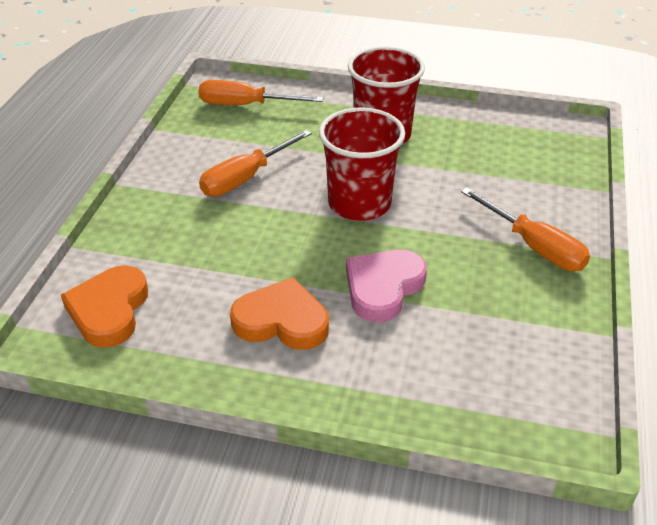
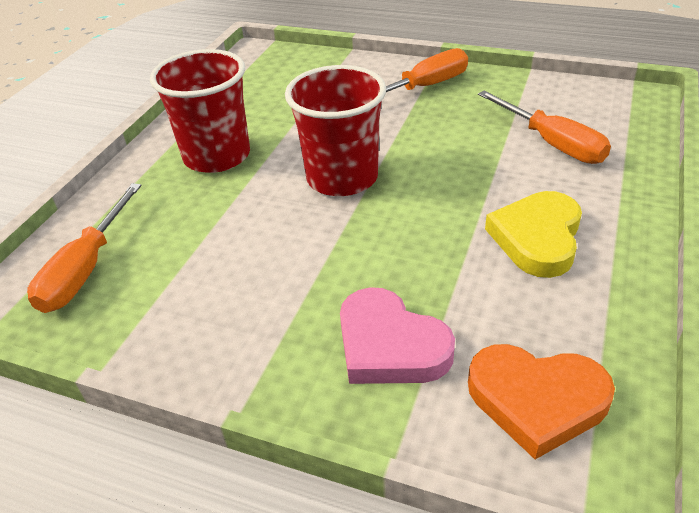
camera: 80 degrees left, 0 degrees up
(246, 178) = (267, 267): orange screwdriver -> orange screwdriver (552, 143)
(281, 321) = (537, 238): orange heart -> yellow heart
(383, 288) = (481, 169): pink heart -> pink heart (390, 345)

